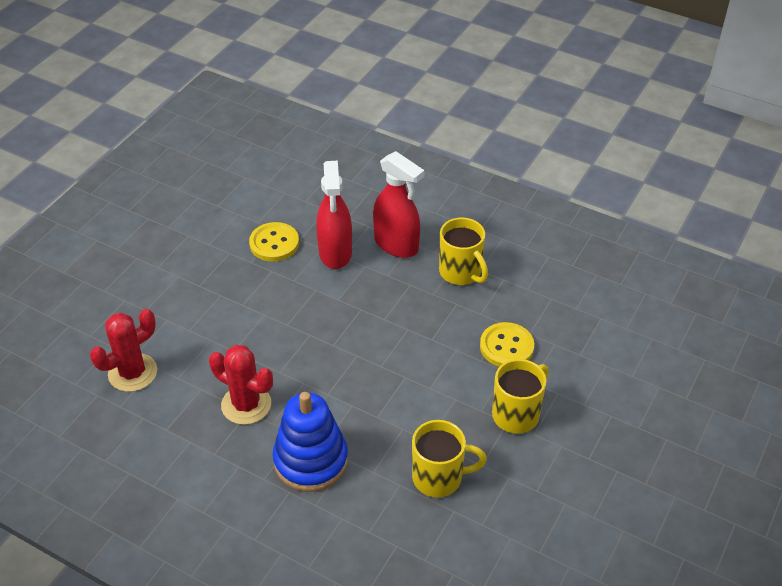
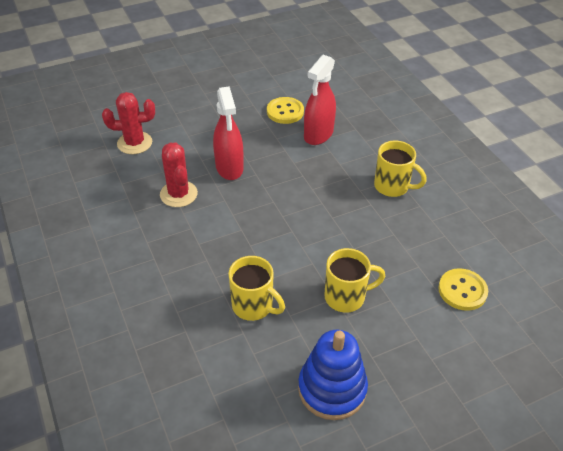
camera: 35 degrees right, 0 degrees up
(311, 460) = (184, 248): blue stacking toy -> blue stacking toy (332, 389)
(396, 245) = (363, 148): red spray bottle -> red spray bottle (229, 168)
(461, 272) = (392, 186): yellow mug -> yellow mug turned 60 degrees counterclockwise
(506, 347) = (380, 249): yellow button -> yellow button (462, 290)

